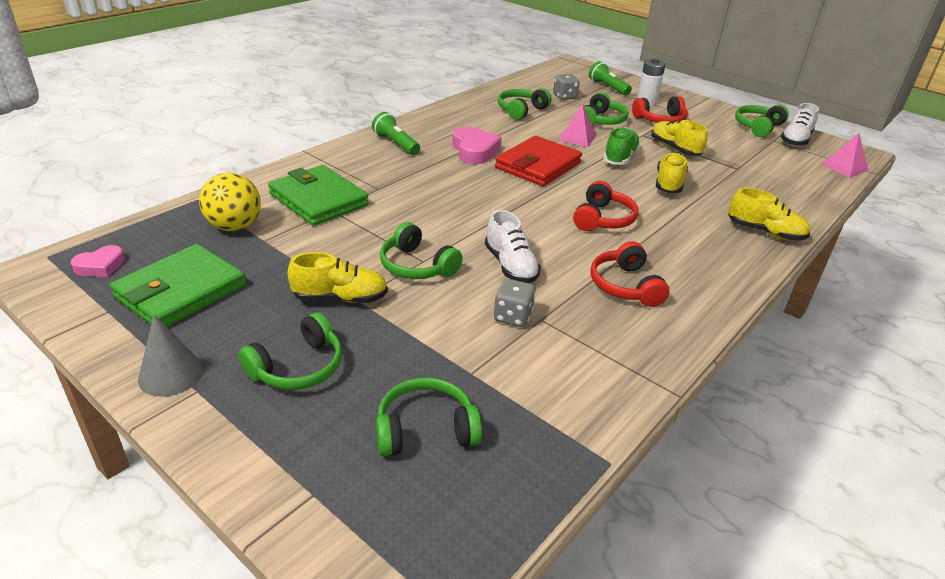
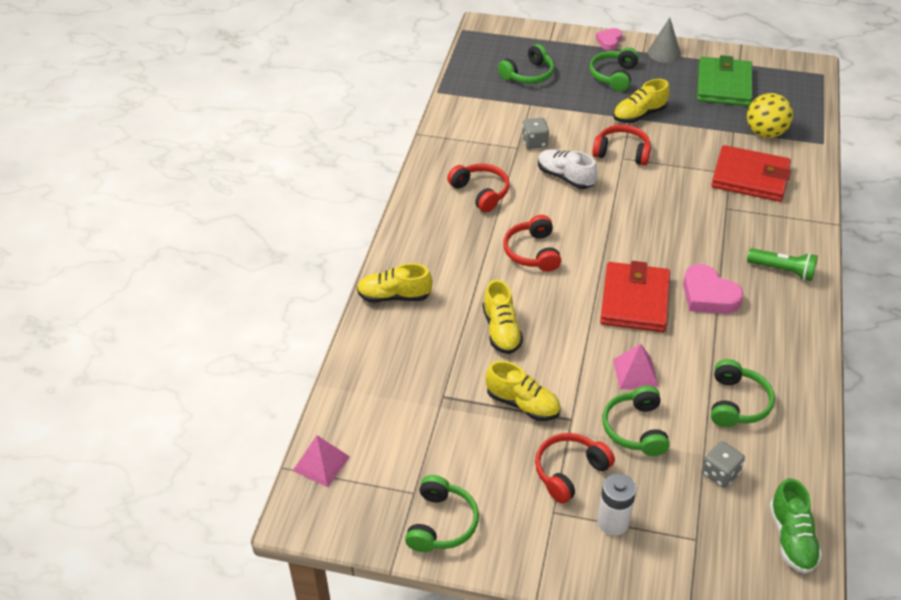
camera: 155 degrees right, 10 degrees up
(100, 266) = (787, 81): pink heart -> pink heart (609, 41)
(318, 200) = (750, 177): green wallet -> red wallet
(417, 266) = (622, 153): green headphones -> red headphones
(608, 87) = (688, 542): green flashlight -> none
(620, 157) = (569, 354): green shoe -> green shoe (791, 538)
(795, 140) = (386, 509): white shoe -> none

